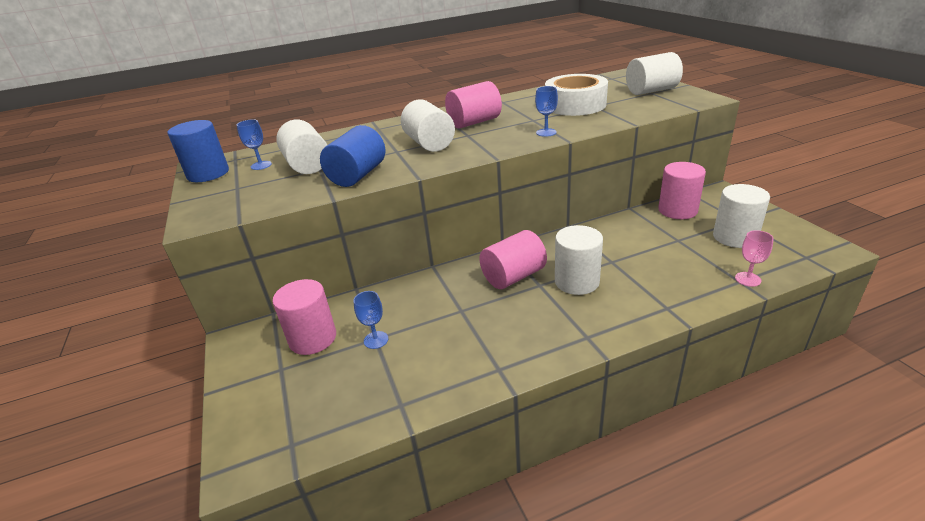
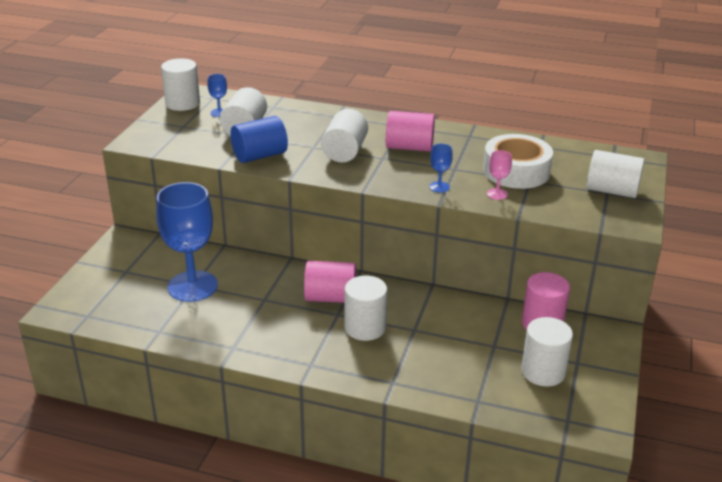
camera: 35 degrees right, 0 degrees up
(208, 174) = (182, 103): blue cylinder -> white cylinder
(313, 338) = (161, 263): pink cylinder -> none
(376, 340) = (192, 286): blue goblet -> blue goblet, size x2.46
(748, 279) = (486, 403): pink goblet -> pink goblet (497, 194)

